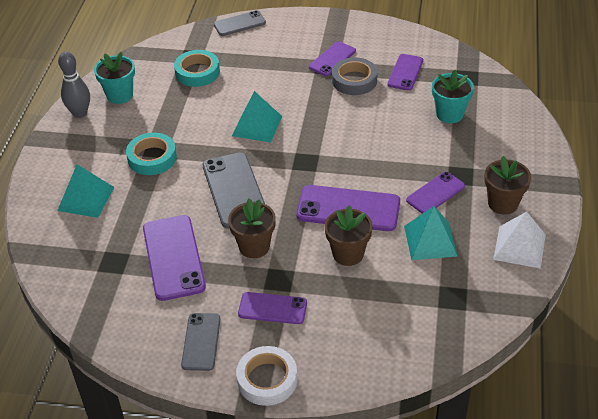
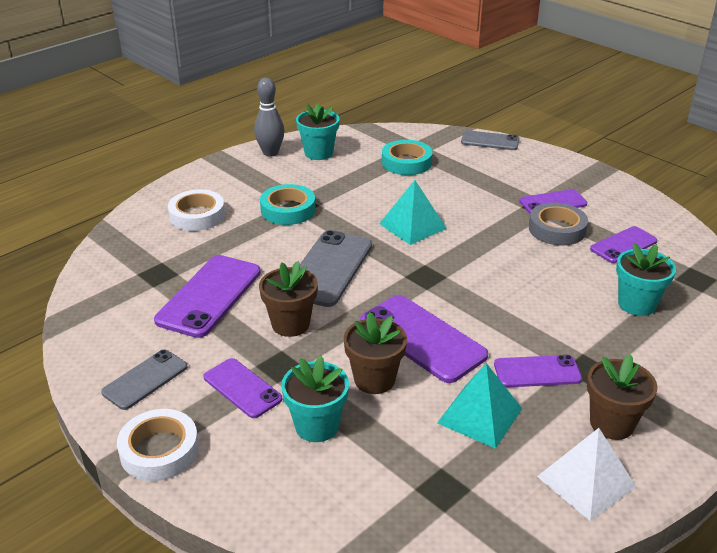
camera: 35 degrees right, 10 degrees down
(86, 199) = (197, 215): turquoise pyramid -> white tape
(345, 304) = (317, 426): none -> turquoise flower pot

